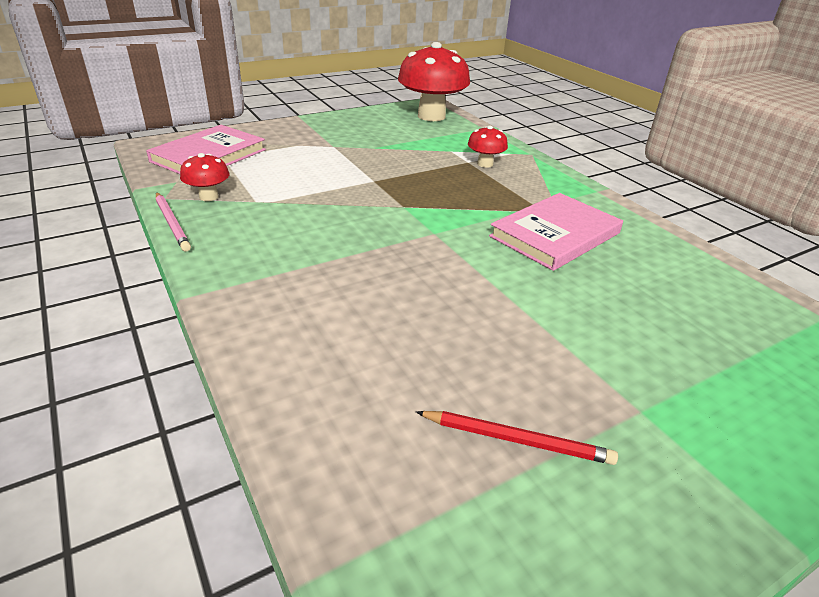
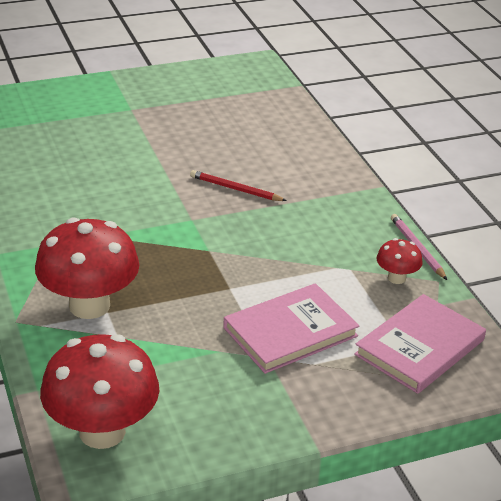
camera: 170 degrees left, 0 degrees up
(485, 164) = (89, 305): red mushroom -> red mushroom, size x2.11
(516, 439) = (201, 107): red pencil -> red pencil (235, 189)
(555, 235) = (87, 207): pink book -> pink book (290, 332)

